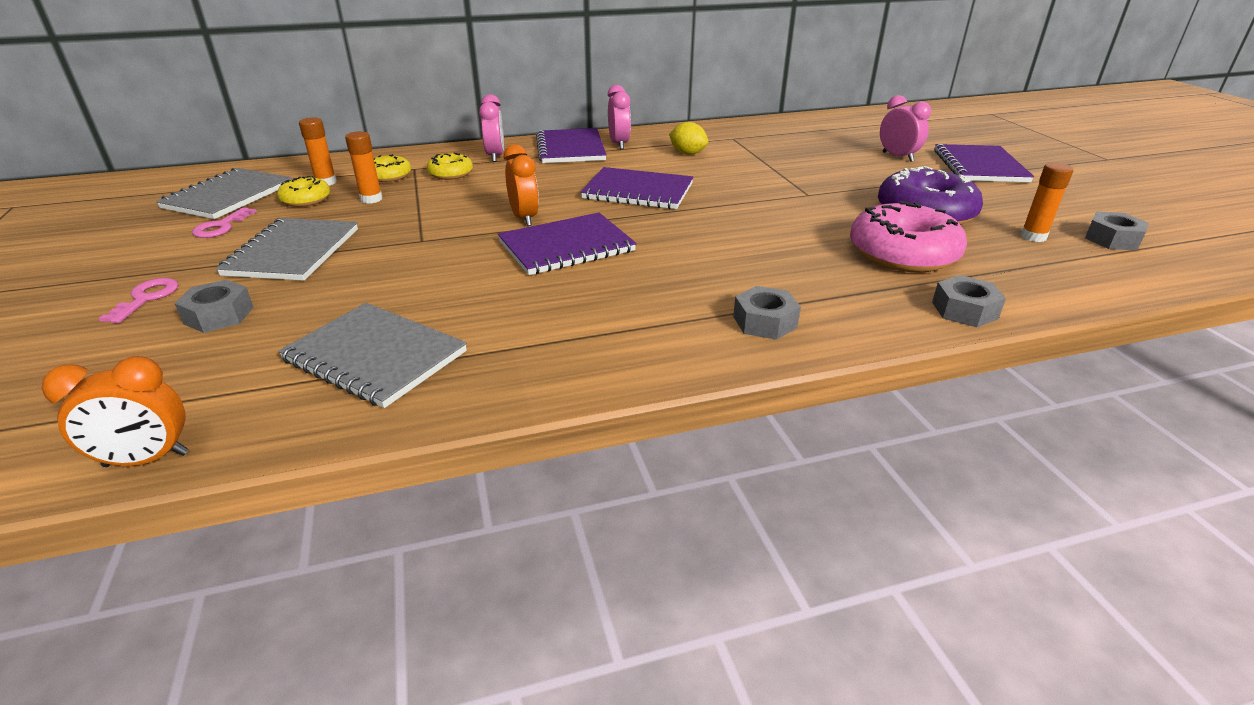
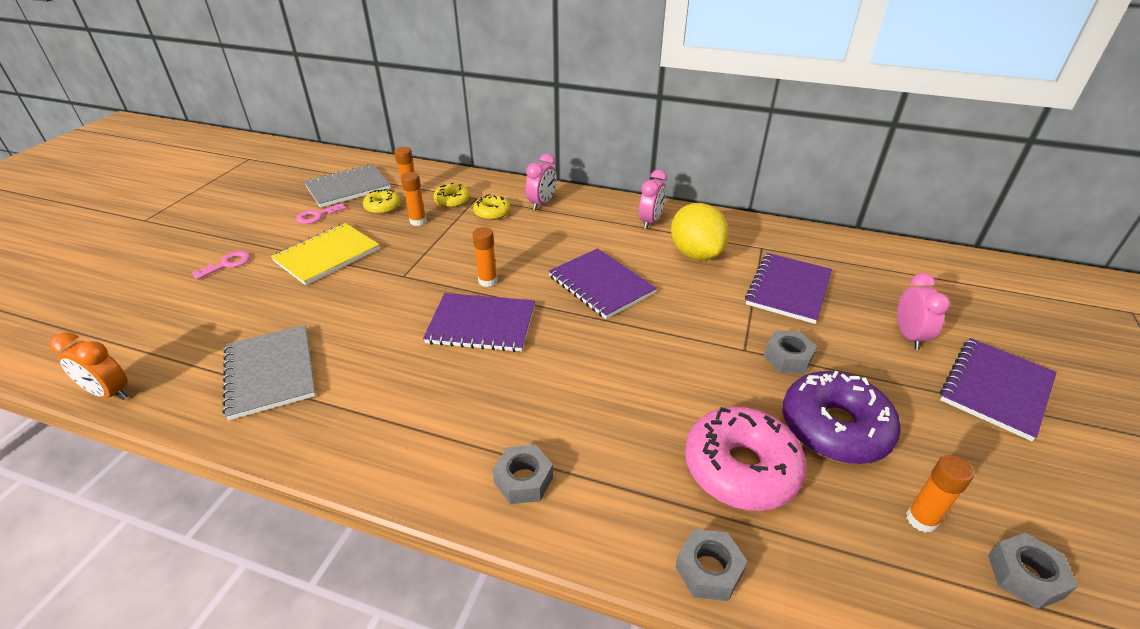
camera: 35 degrees right, 5 degrees up
(219, 315) = (241, 295): grey nut -> grey nut (787, 358)
(293, 252) = (327, 255): grey notebook -> yellow notebook
(524, 218) = (488, 281): orange clock -> orange glue stick
(570, 148) = (606, 214): purple notebook -> purple notebook (788, 289)
(687, 153) = (695, 254): yellow lemon -> yellow lemon, size x1.76

